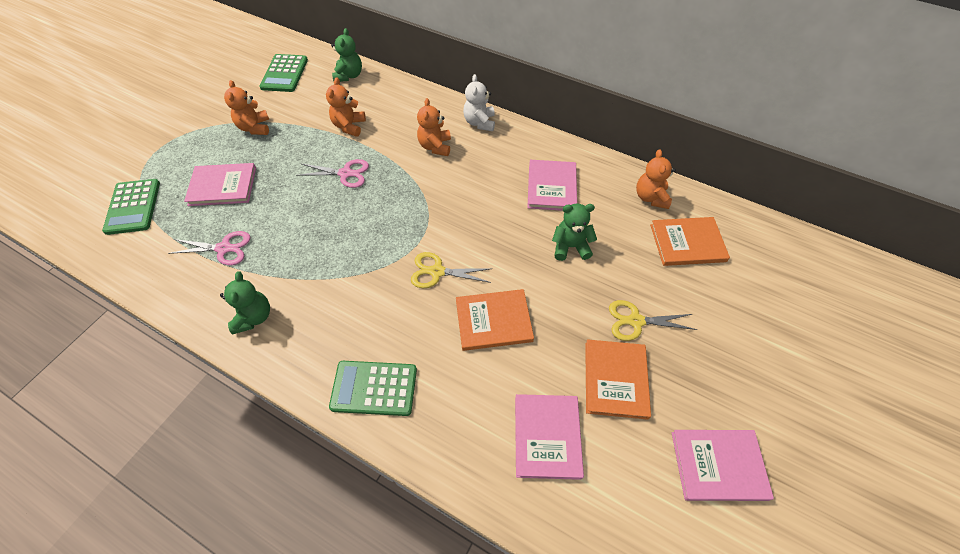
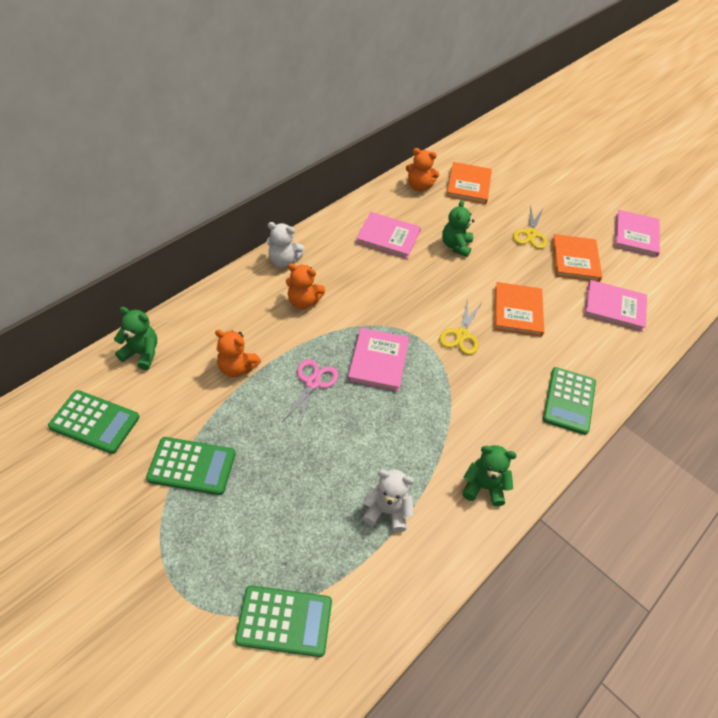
camera: 80 degrees left, 5 degrees down
(223, 186) = (286, 508): pink book -> pink book (378, 361)
(224, 248) = (387, 511): pink scissors -> white teddy bear
(255, 128) = (192, 466): orange teddy bear -> green calculator
(615, 379) = (575, 260): orange book -> orange book turned 75 degrees clockwise

